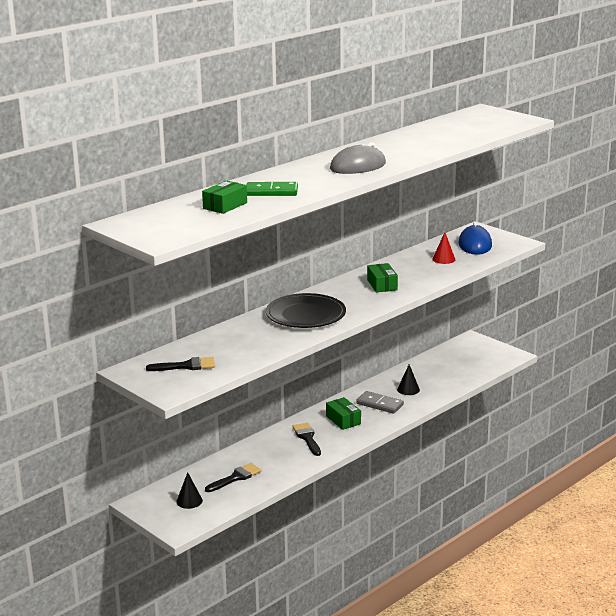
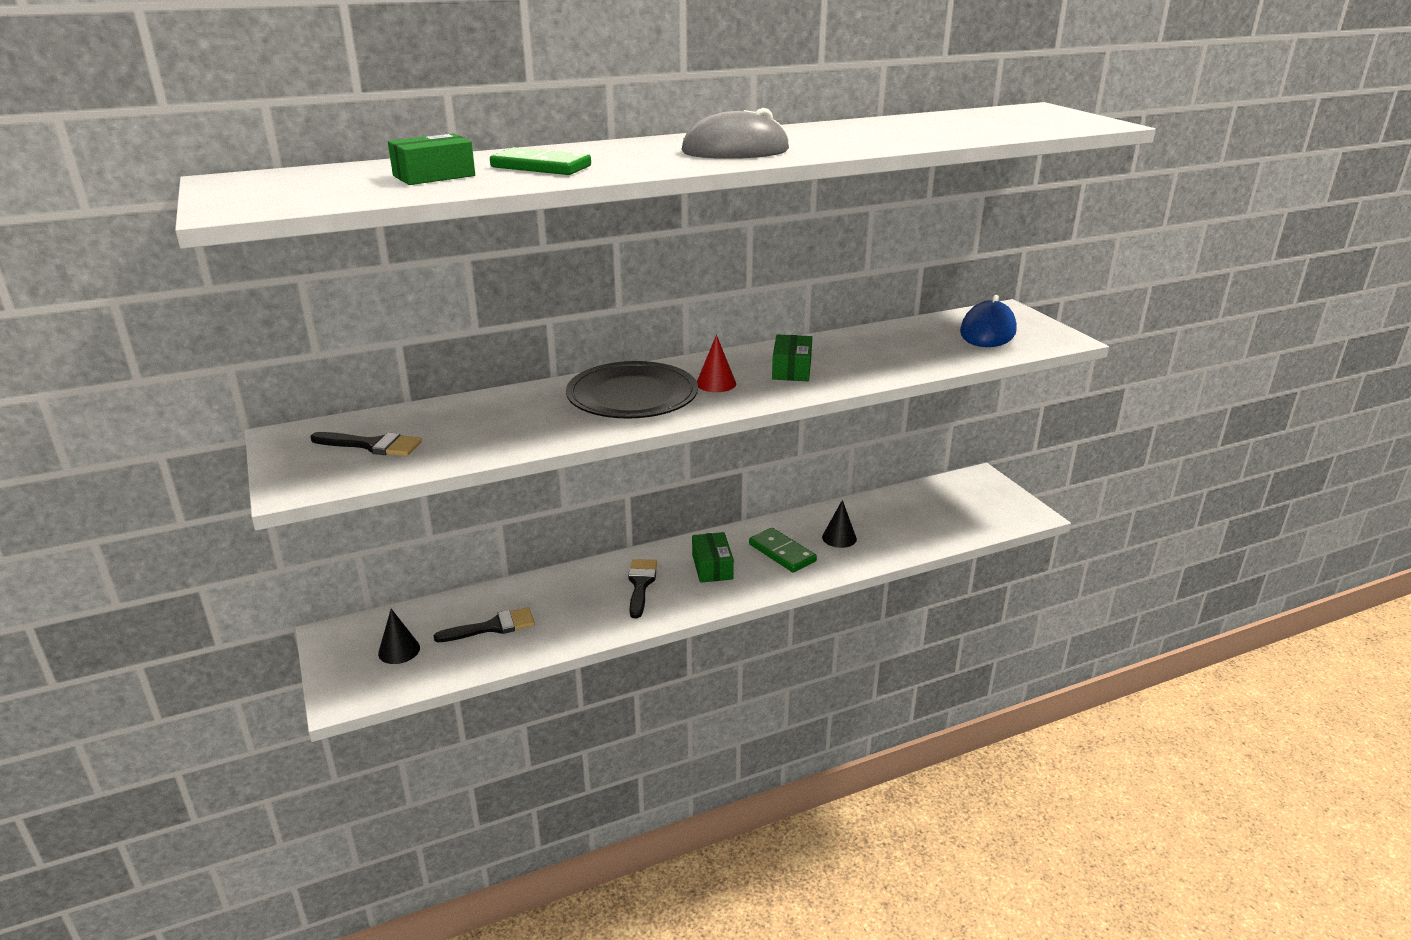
camera: 20 degrees right, 5 degrees up
(380, 404) = (782, 553): grey domino -> green domino
(443, 259) = (921, 346): red cone -> red cone (716, 383)

